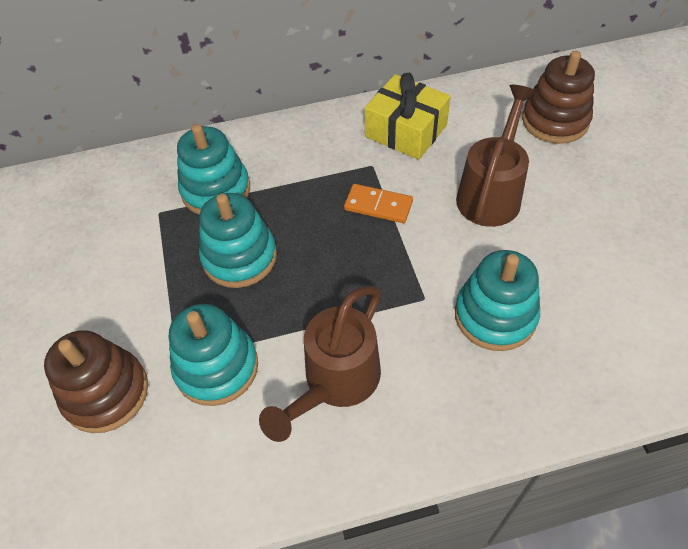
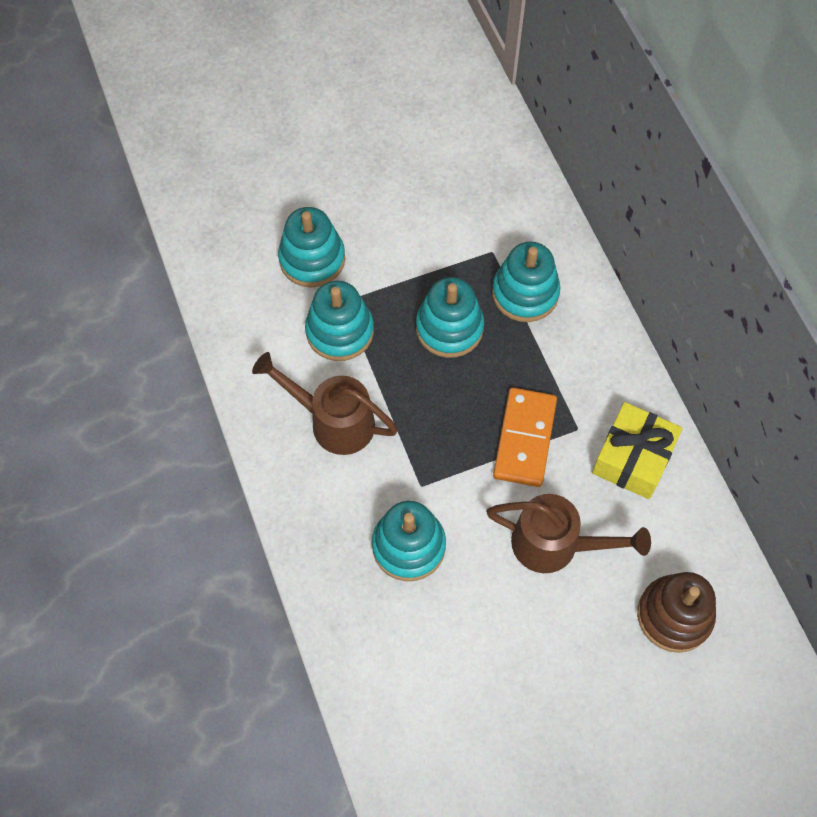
camera: 80 degrees right, 10 degrees up
(106, 393) = (312, 259): brown stacking toy -> turquoise stacking toy
(378, 206) = (524, 439): orange domino -> orange domino, size x1.57

